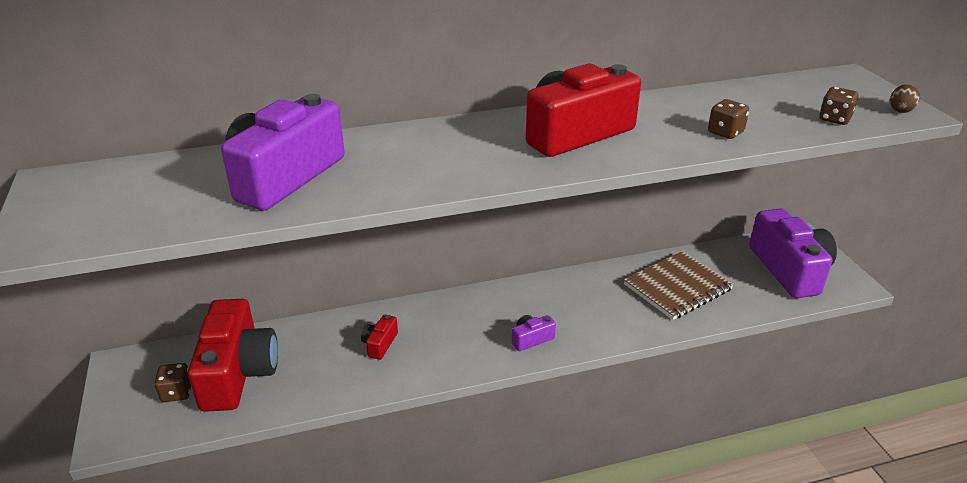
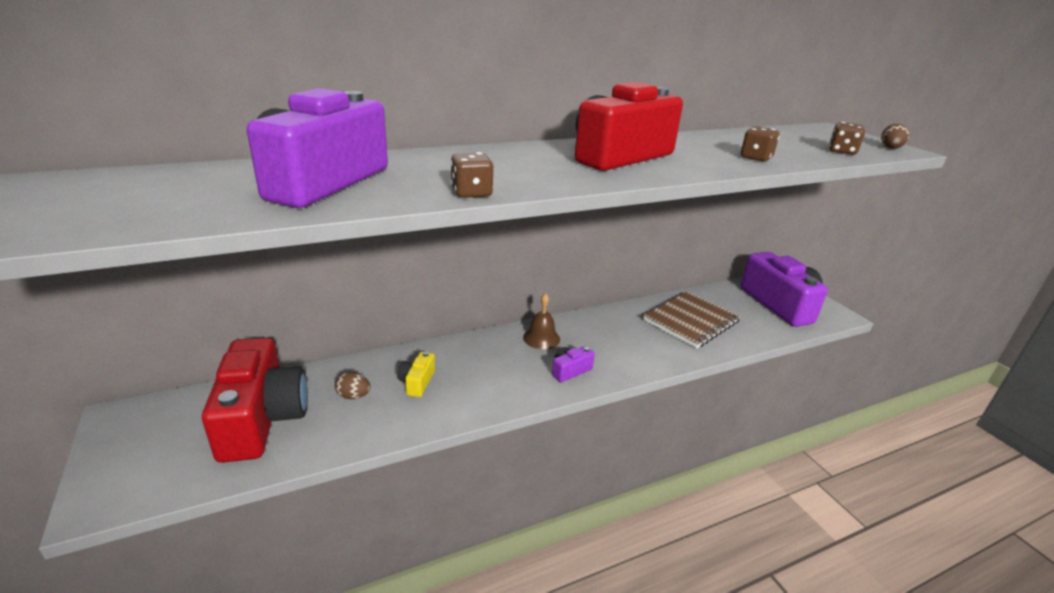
camera: 10 degrees left, 5 degrees down
(177, 392) = (188, 444): brown dice -> brown dice (471, 193)
(319, 355) = (353, 396): none -> brown egg
(380, 344) = (417, 382): red camera -> yellow camera
(510, 301) = (541, 338): none -> brown bell

